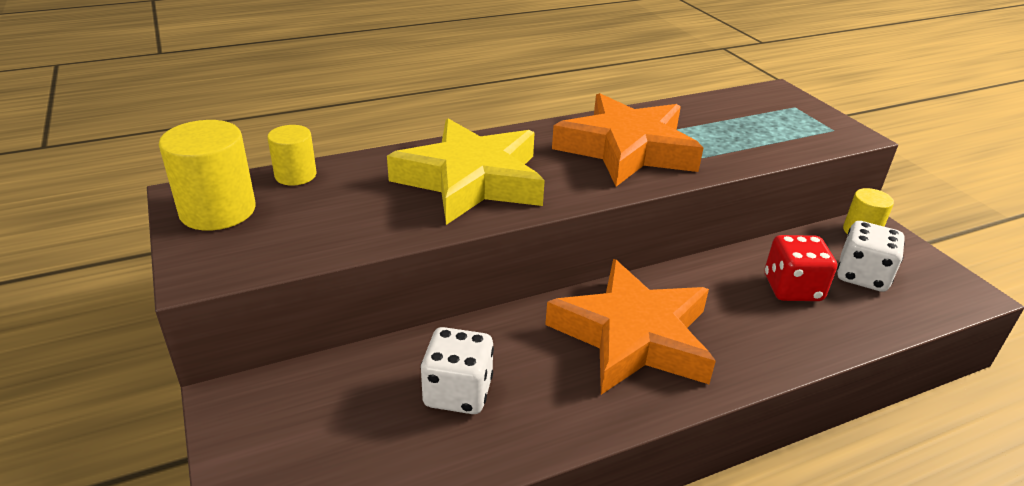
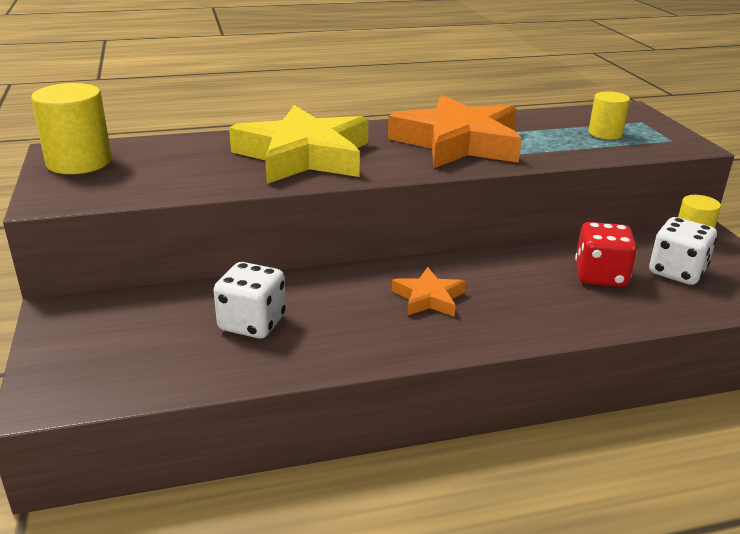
camera: 10 degrees right, 5 degrees down
(295, 175) = (153, 143): yellow cylinder -> yellow cylinder (605, 134)
(633, 336) = (428, 298): orange star -> orange star, size x0.47

